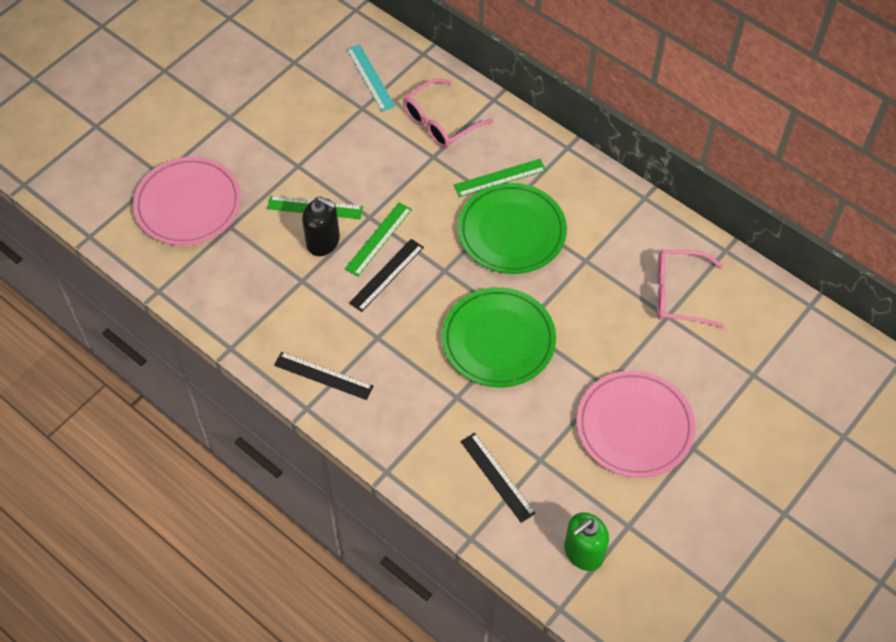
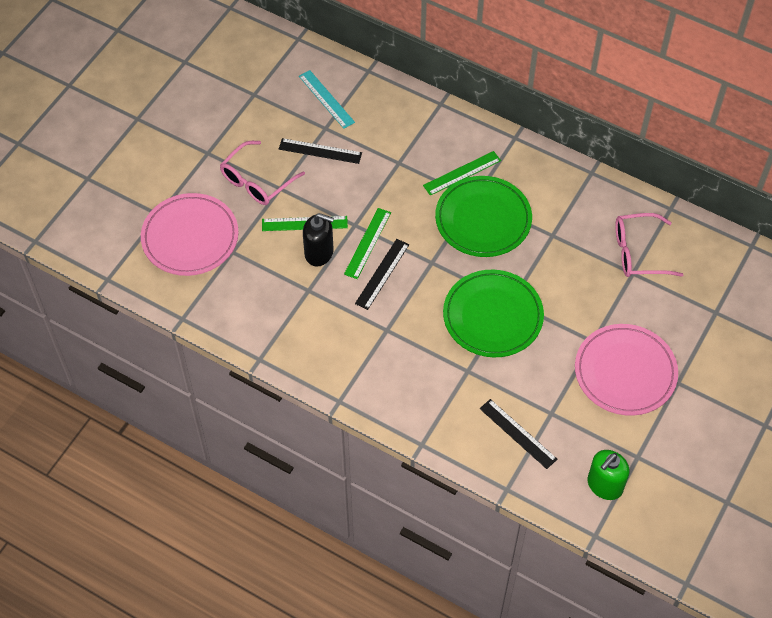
camera: 10 degrees left, 0 degrees up
(323, 376) = (347, 370): black ruler -> black ruler (320, 151)
(440, 122) = (398, 131): pink glasses -> pink glasses (256, 181)

